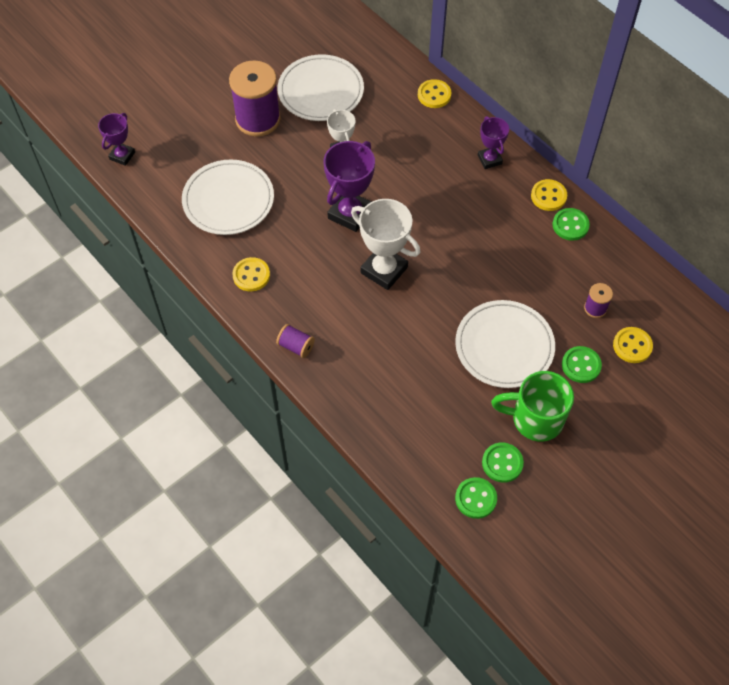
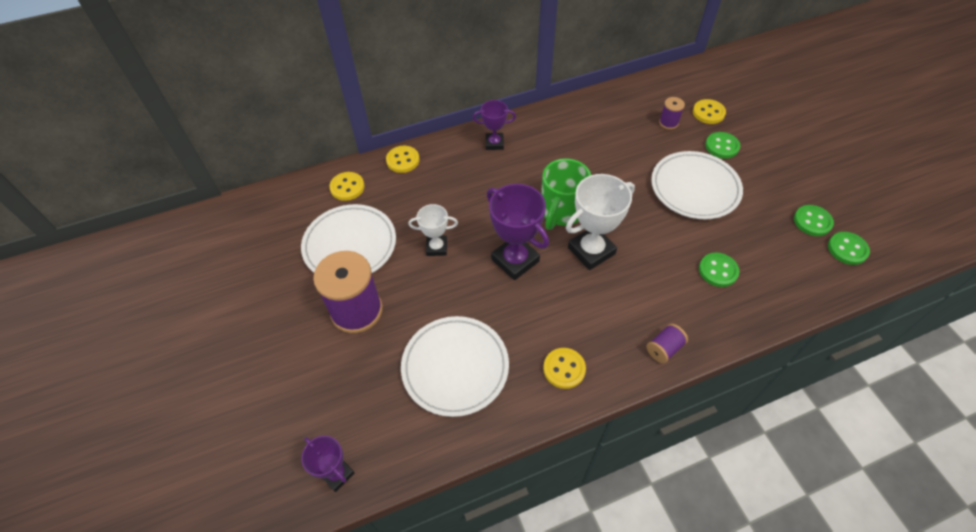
camera: 70 degrees left, 5 degrees down
(535, 419) = (770, 188): green mug -> green mug (561, 211)
(548, 196) = (548, 118): yellow button -> yellow button (347, 187)
(570, 225) = (582, 114): green button -> green button (718, 271)

